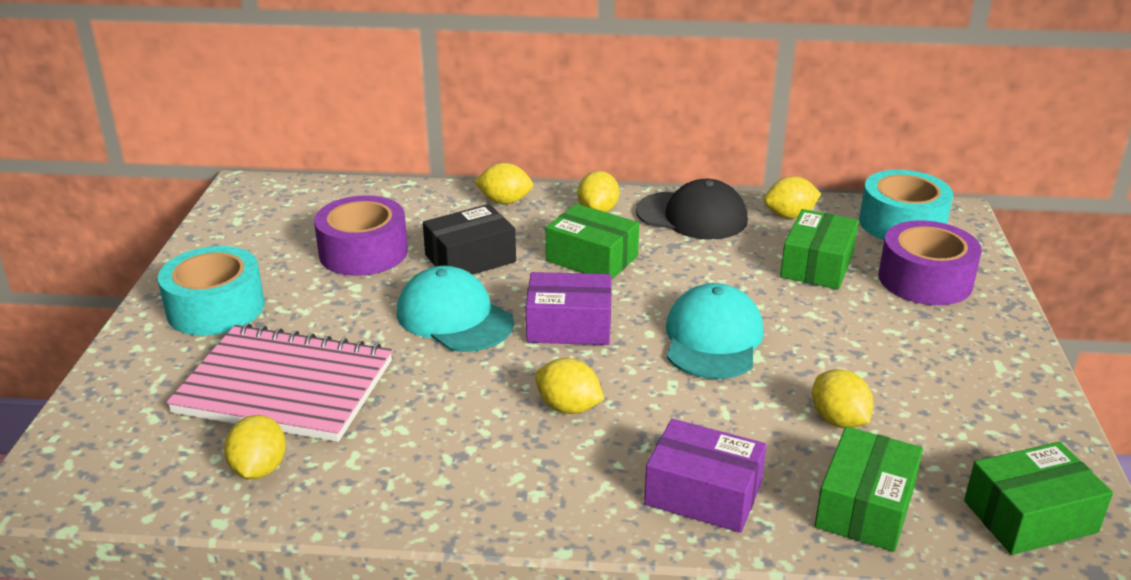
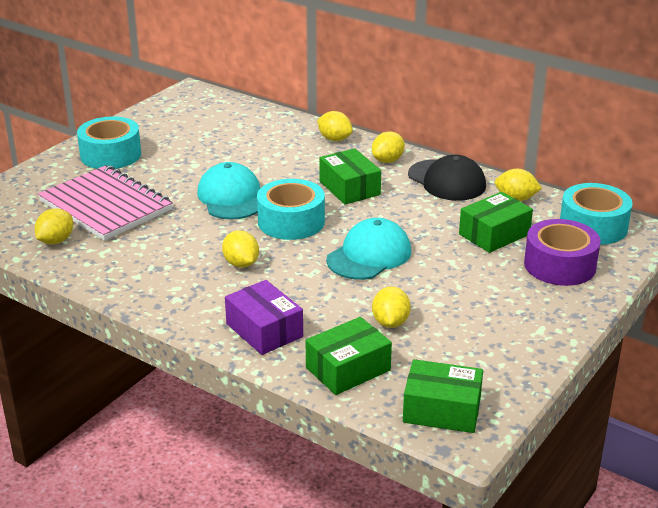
camera: 30 degrees right, 0 degrees up
(363, 252) = (218, 146): purple tape -> none
(470, 258) = (276, 167): black box -> none
(569, 326) = (291, 222): purple box -> turquoise tape

